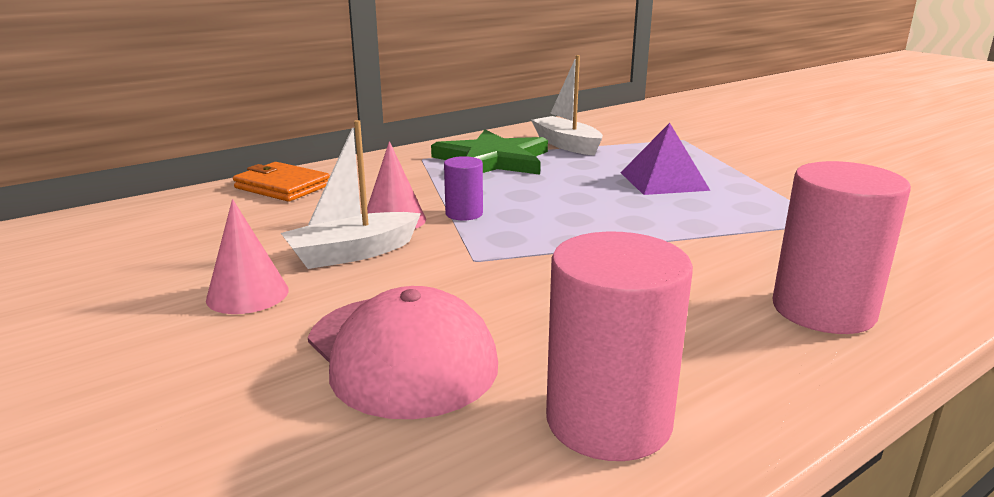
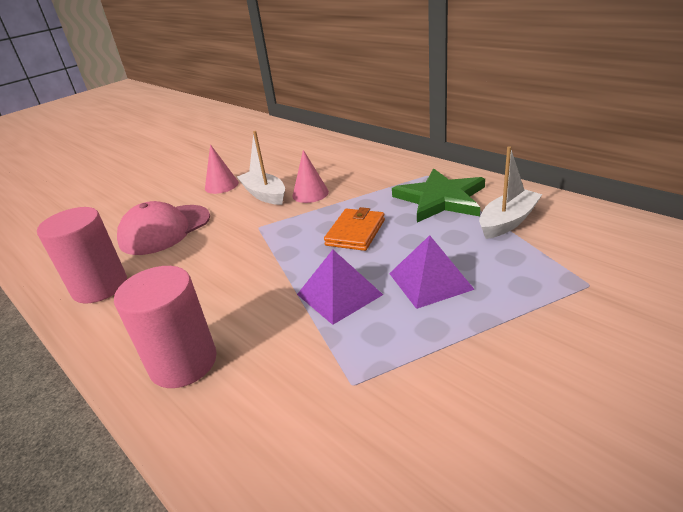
camera: 85 degrees right, 10 degrees up
(282, 187) = (352, 154): orange wallet -> orange wallet (355, 232)
(464, 214) = (326, 211): purple cylinder -> none
(679, 218) = (339, 294): none -> purple pyramid

